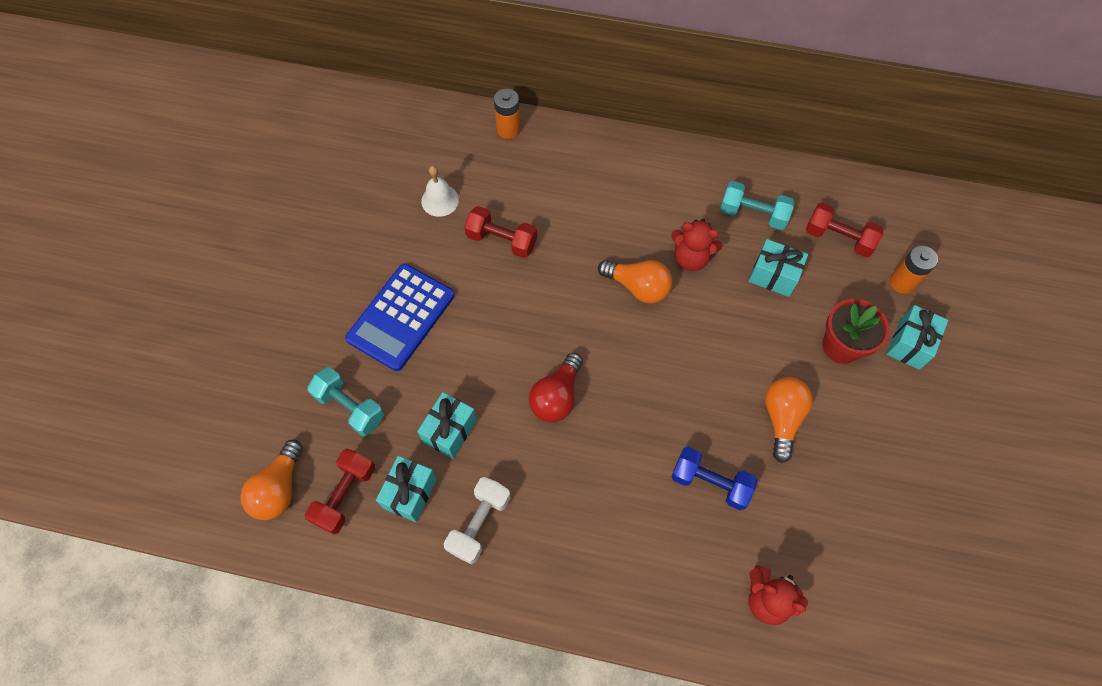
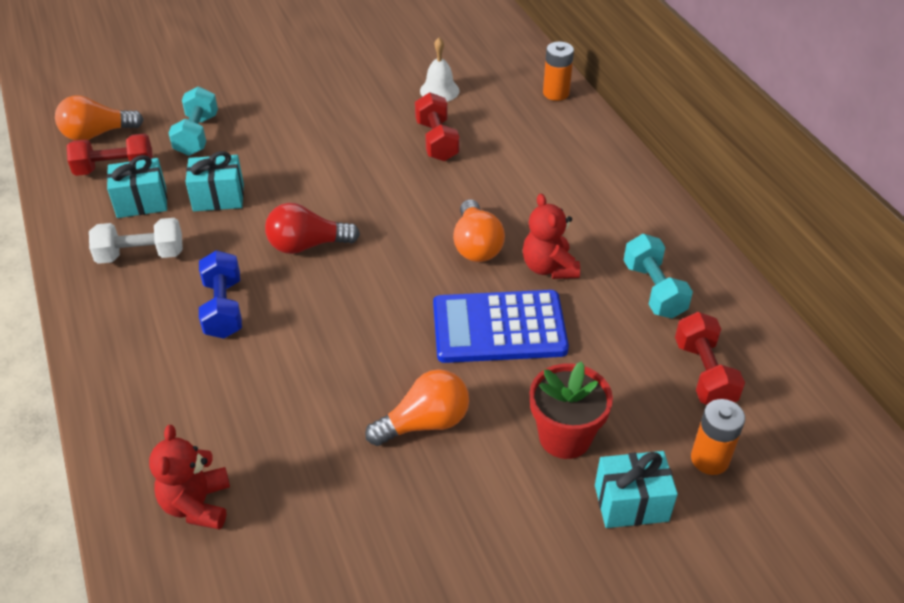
camera: 55 degrees right, 20 degrees down
(401, 317) = (305, 122): blue calculator -> blue calculator (499, 327)
(710, 483) = (300, 396): blue dumbbell -> blue dumbbell (223, 308)
(773, 276) = (595, 339): turquoise gift -> none

